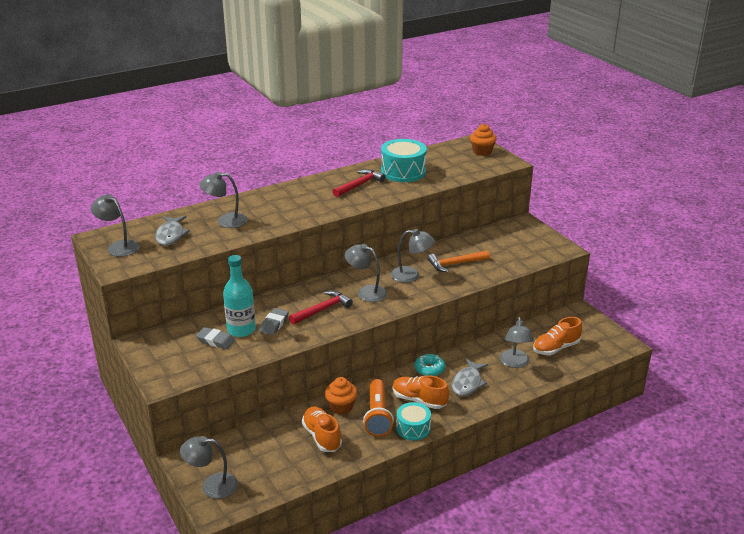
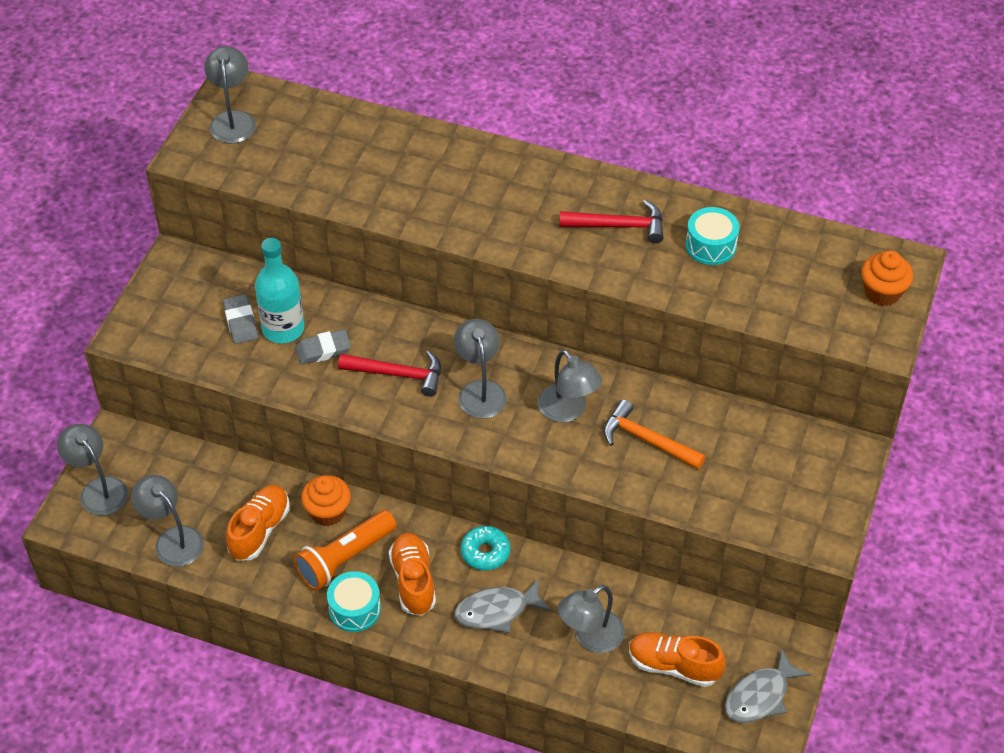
camera: 50 degrees right, 20 degrees up
(171, 235) = (301, 144): grey fish -> grey fish (760, 696)
(225, 221) = (384, 166): grey lamp -> grey lamp (172, 539)
(403, 172) = (711, 245): turquoise drum -> turquoise drum, size x0.62

